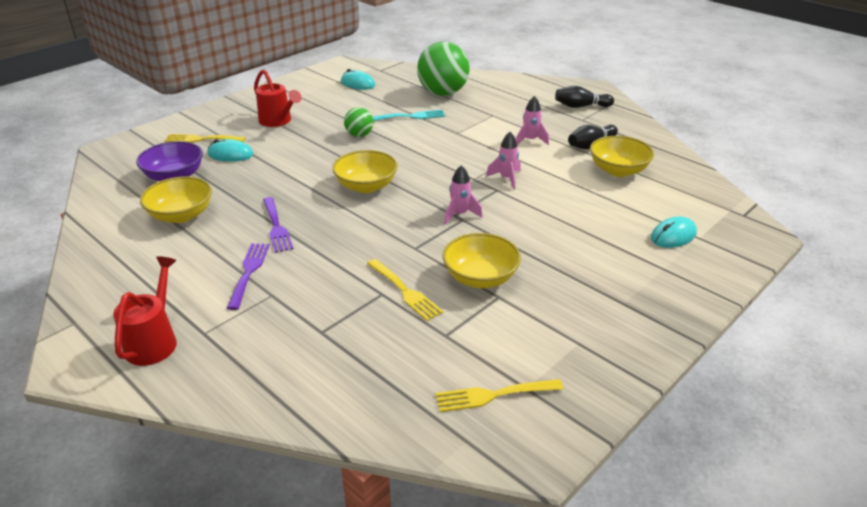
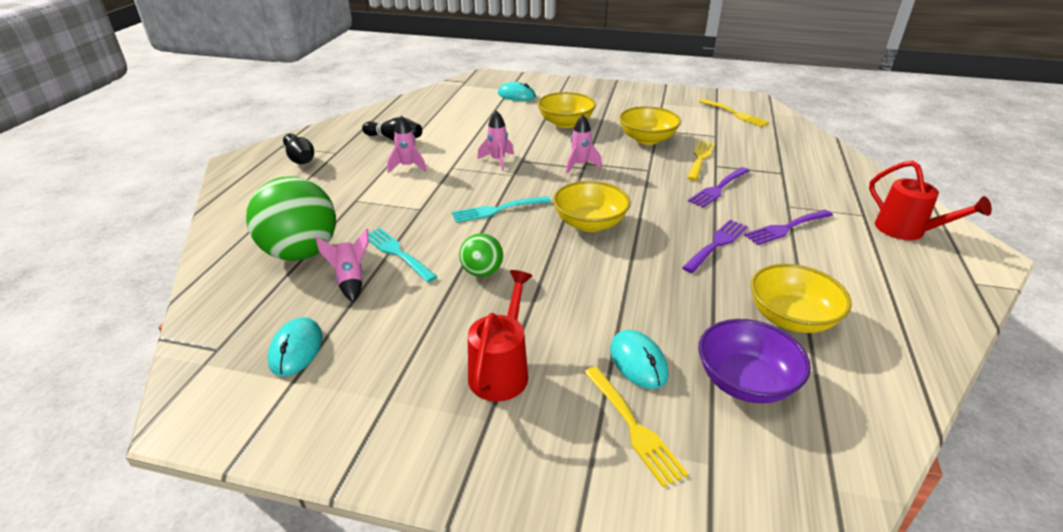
camera: 120 degrees left, 0 degrees up
(154, 341) = (907, 231): red watering can -> red watering can turned 105 degrees counterclockwise
(342, 271) = (718, 188): none -> purple fork
(398, 101) = (351, 280): none -> pink rocket
(425, 158) = (498, 210): none -> turquoise fork
(618, 170) = (436, 122): yellow bowl -> yellow bowl (565, 123)

